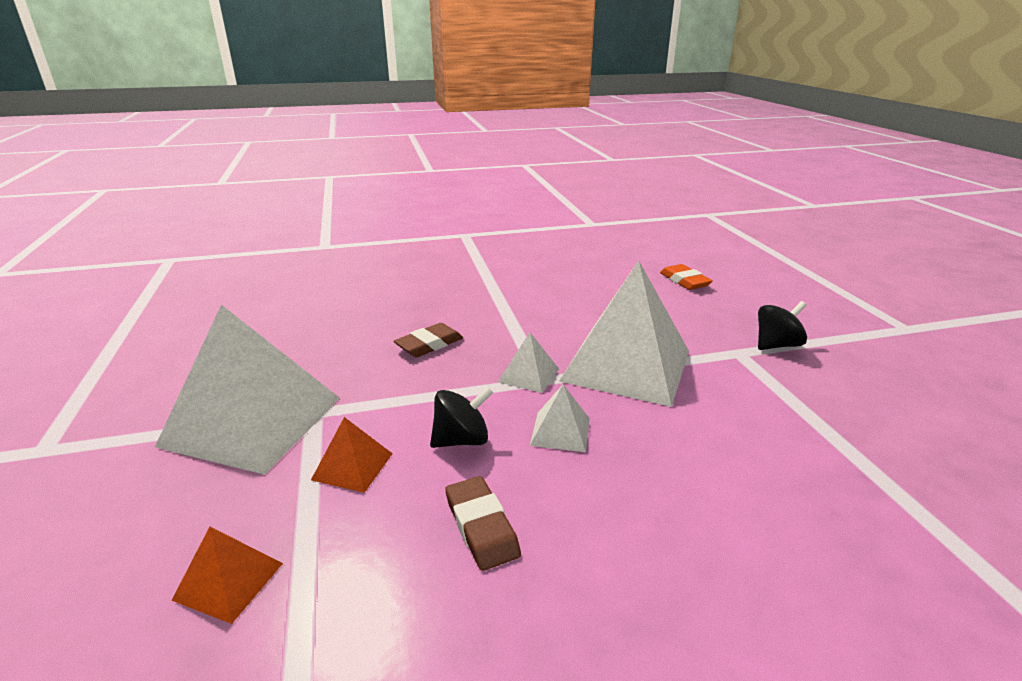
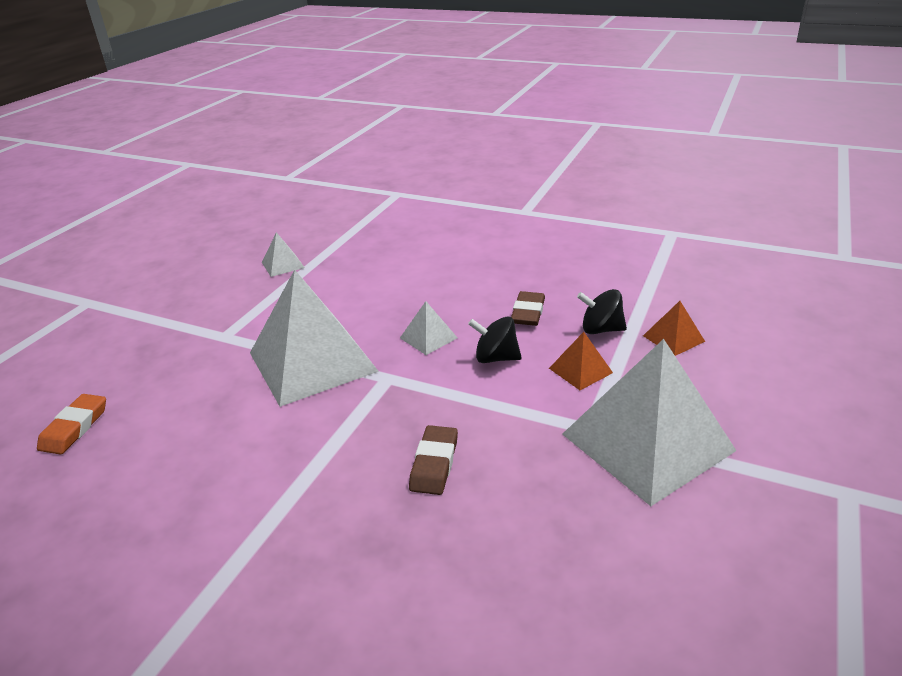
camera: 140 degrees left, 5 degrees up
(429, 344) = (434, 463): brown eraser -> brown eraser turned 75 degrees counterclockwise
(529, 375) = (391, 386): white pyramid -> white pyramid (283, 265)
(776, 345) = (189, 329): black spinning top -> black spinning top (601, 329)

